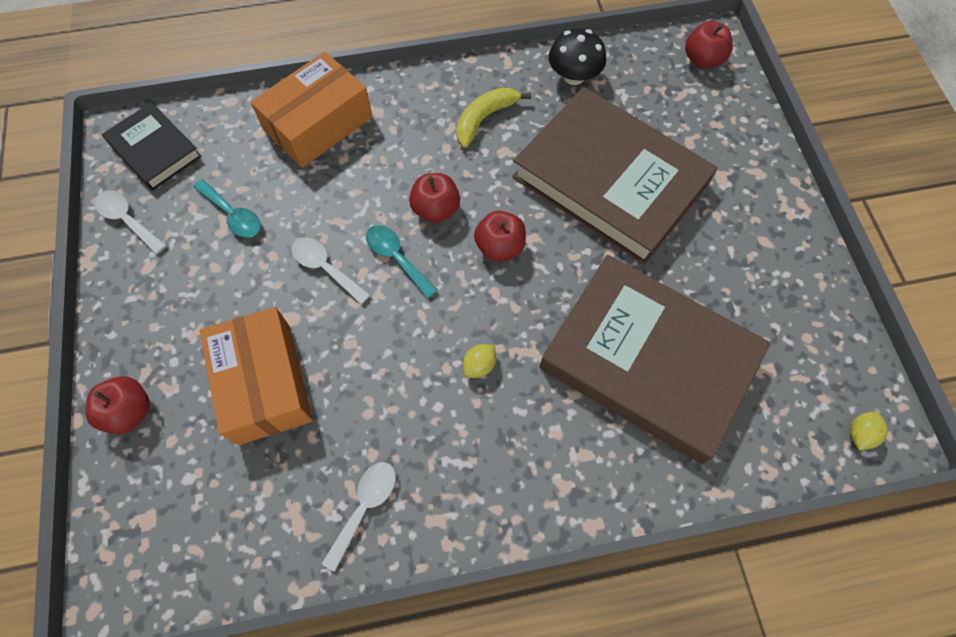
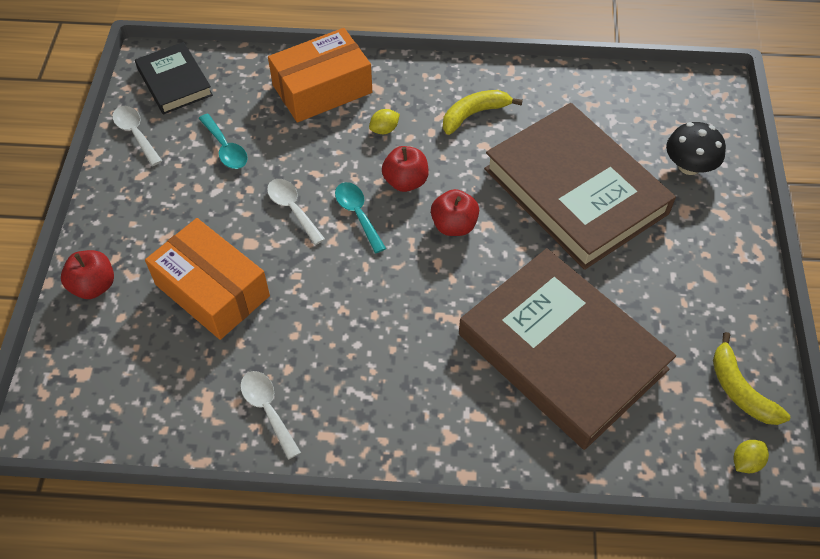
camera: 15 degrees right, 10 degrees down
(264, 383) = (212, 290): orange box -> orange box turned 45 degrees counterclockwise
(364, 507) = (268, 410): white spoon -> white spoon turned 75 degrees counterclockwise
(479, 365) = (404, 319): yellow lemon -> yellow lemon (384, 129)
(573, 76) = (570, 94): black mushroom -> black mushroom (689, 166)
(702, 60) = (700, 104): red apple -> none
(831, 357) = (740, 390): none -> yellow banana

